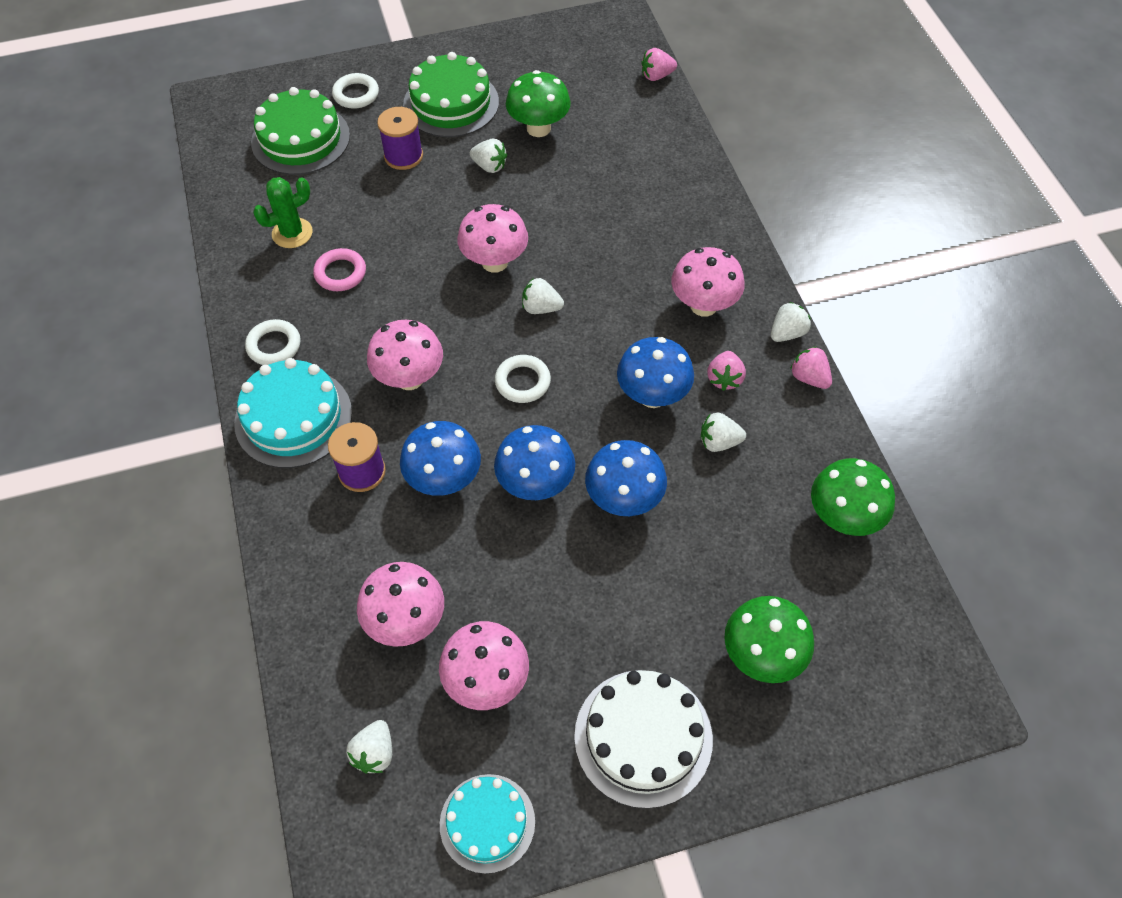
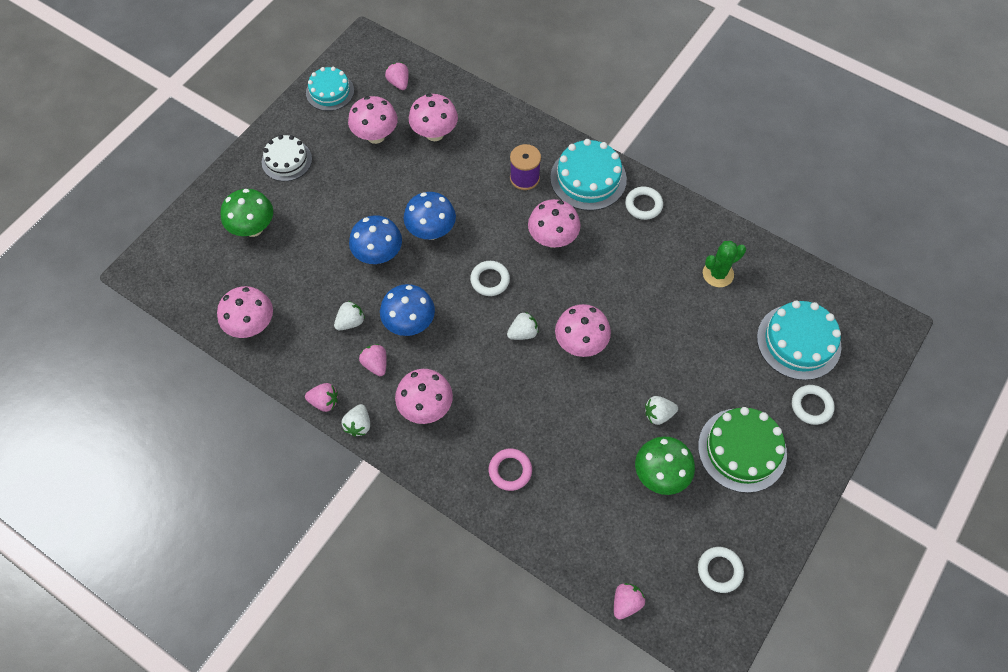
camera: 140 degrees right, 5 degrees up
(292, 233) = (718, 274): green cactus -> green cactus turned 45 degrees clockwise
(300, 139) = (798, 341): green cake -> turquoise cake
(340, 273) = (660, 270): pink ring -> pink ring (510, 470)
(374, 753) = (399, 83): white strawberry -> pink strawberry
(403, 156) = (721, 379): purple spool -> none
(444, 480) = (480, 202): blue mushroom -> none
(562, 52) = (719, 570): none -> white ring
(643, 737) = (287, 160): white cake -> white cake, size x0.67
(843, 518) = (252, 325): green mushroom -> pink mushroom

